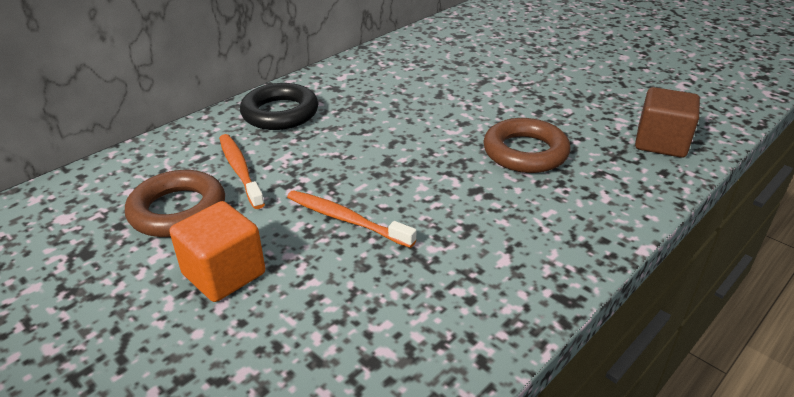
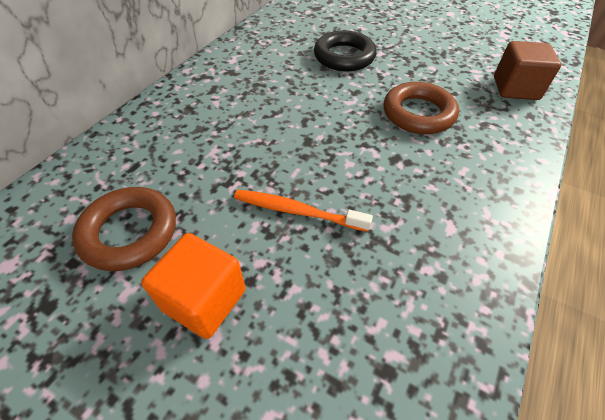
camera: 15 degrees left, 15 degrees up
(240, 170) = (176, 174): orange toothbrush -> none
(280, 113) = (191, 105): black ring -> black ring (344, 57)

